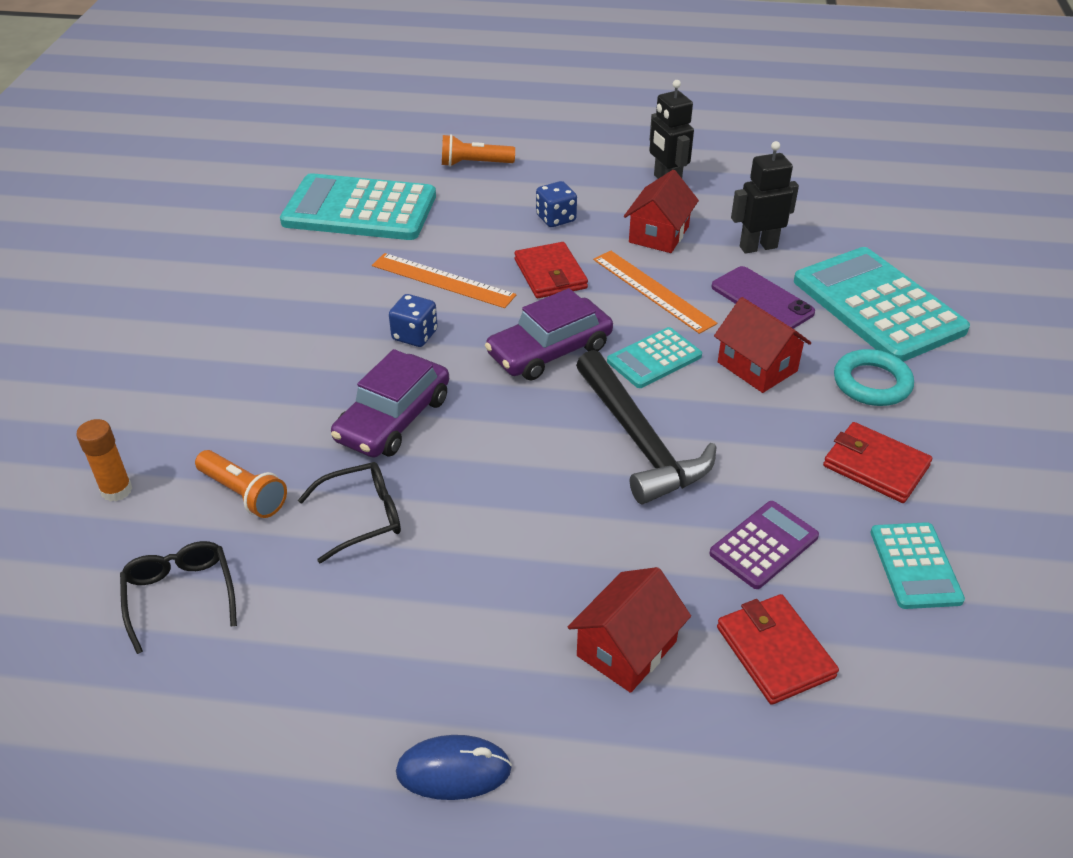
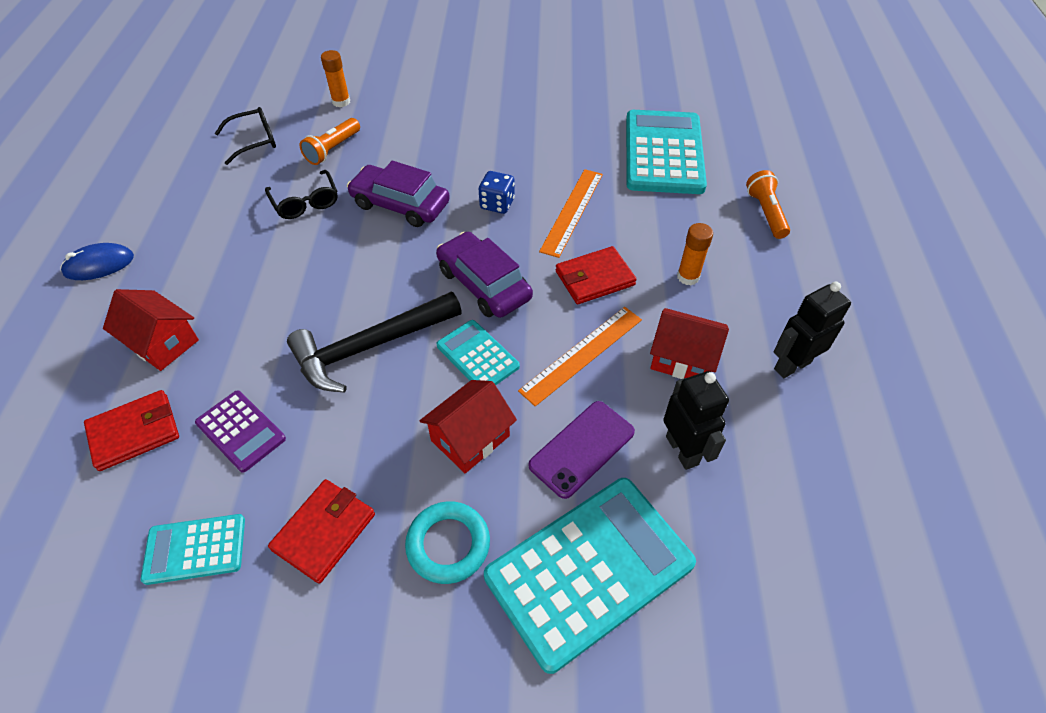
camera: 85 degrees right, 10 degrees up
(453, 770) = (99, 265): blue mouse -> blue mouse turned 75 degrees clockwise
(556, 218) = (688, 277): blue dice -> orange glue stick

